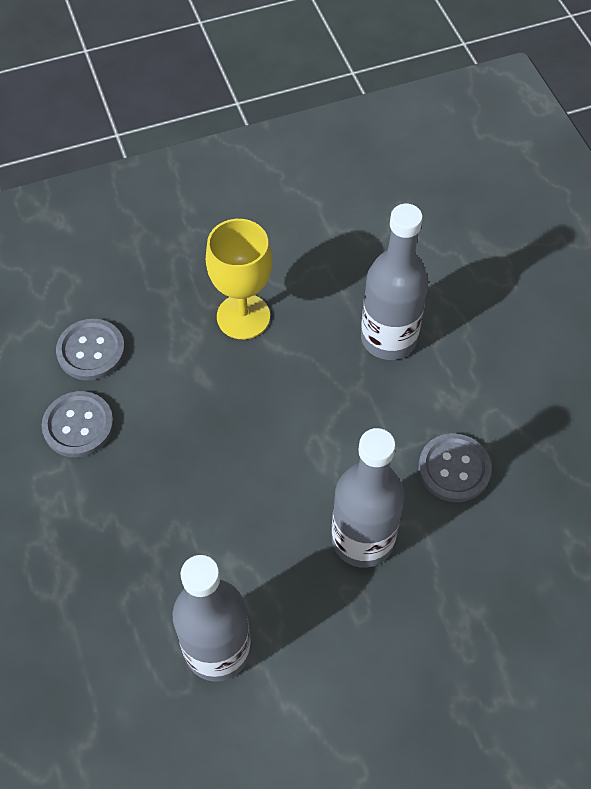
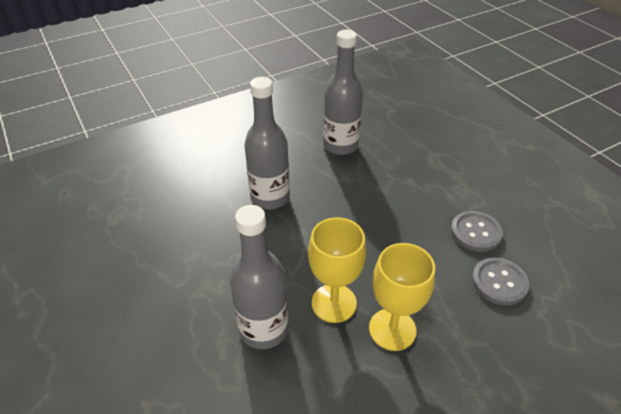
camera: 170 degrees right, 15 degrees down
(301, 356) = (334, 303): none -> yellow goblet
(454, 469) = (211, 242): grey button -> none

